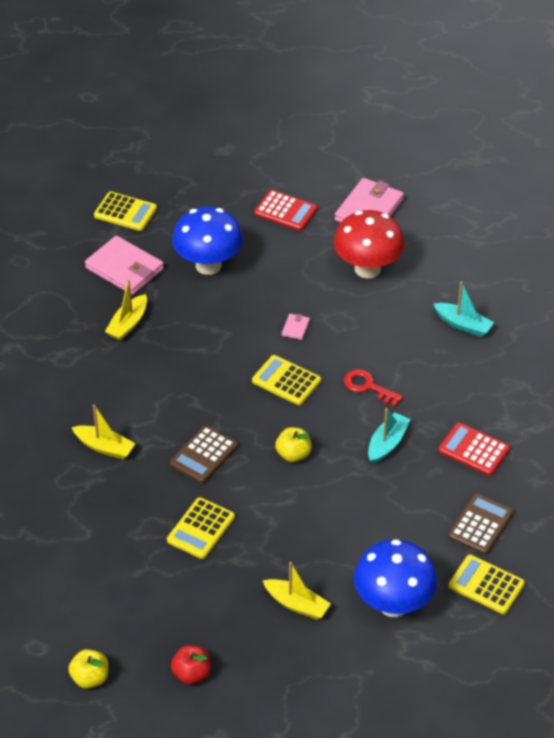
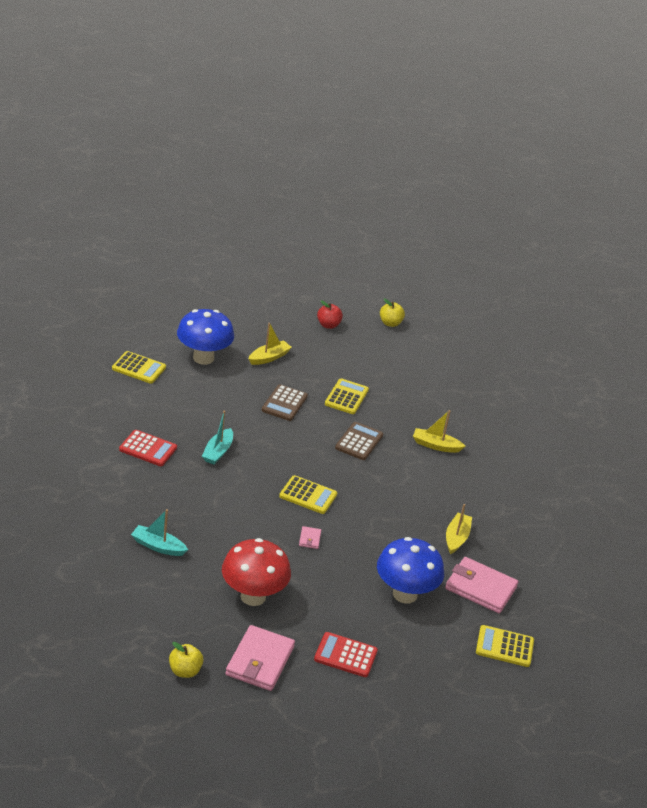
camera: 165 degrees right, 10 degrees down
(293, 454) = (290, 443): yellow apple -> yellow apple (185, 671)
(297, 604) = (269, 357): yellow boat -> yellow boat turned 120 degrees clockwise
(368, 387) = (238, 492): red key -> none
(480, 524) = (142, 402): brown calculator -> brown calculator (284, 403)

